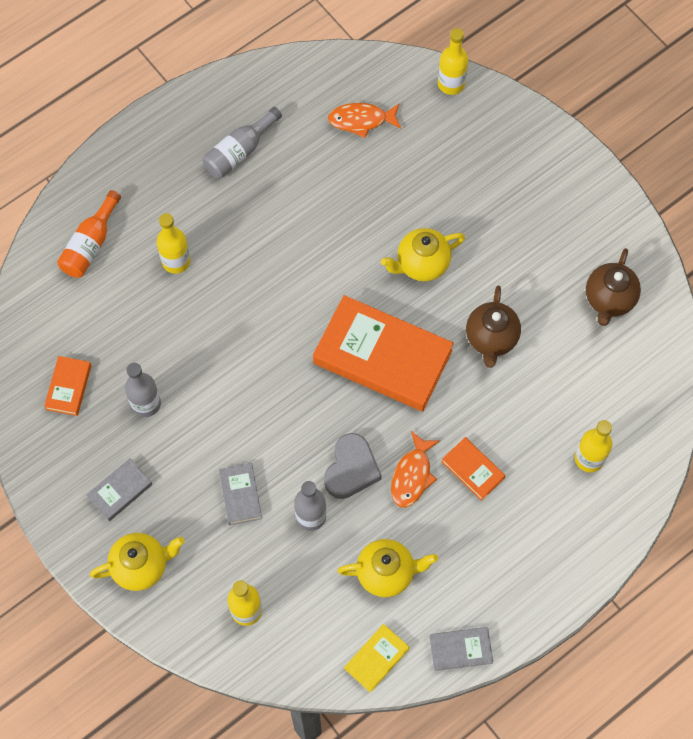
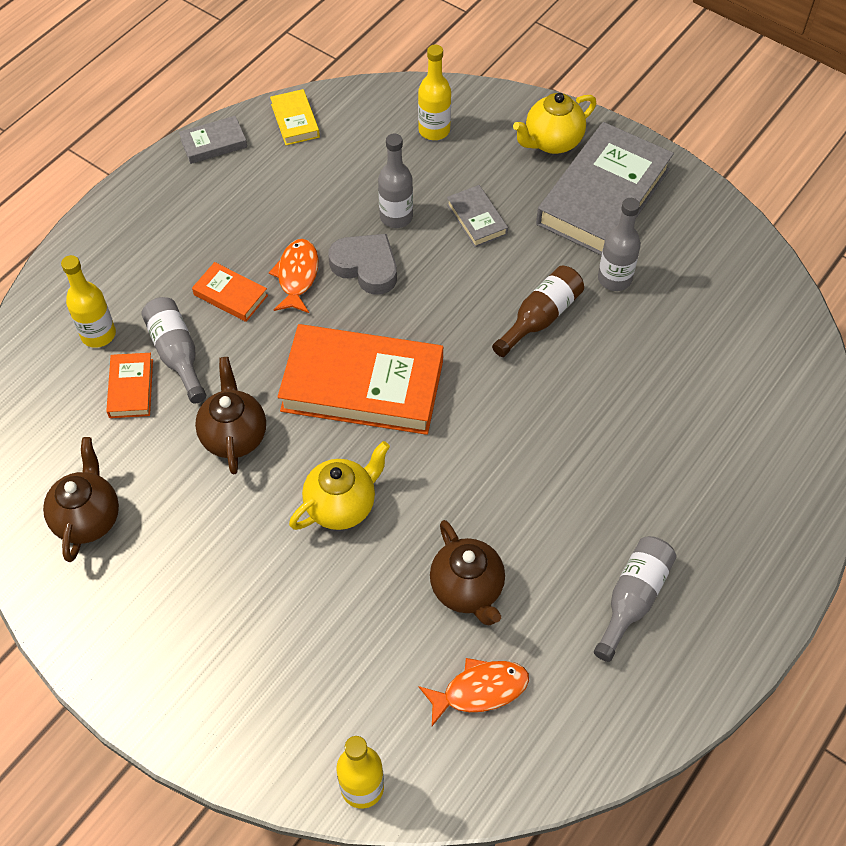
camera: 165 degrees right, 10 degrees down
(68, 387) = (706, 276): orange book -> orange book (131, 388)
(90, 244) = (765, 430): orange bottle -> none
(120, 491) = (603, 197): grey book -> grey book, size x2.21
(176, 261) = (651, 436): yellow bottle -> none
(221, 382) = (540, 317): none -> brown bottle
(349, 184) = (467, 589): none -> brown teapot
(351, 469) = (366, 267): grey heart -> grey heart turned 120 degrees clockwise
(376, 658) = (295, 121): yellow book -> yellow book turned 45 degrees counterclockwise
(386, 573) = (303, 187): yellow teapot -> none
(526, 423) = (177, 354): none -> grey bottle

